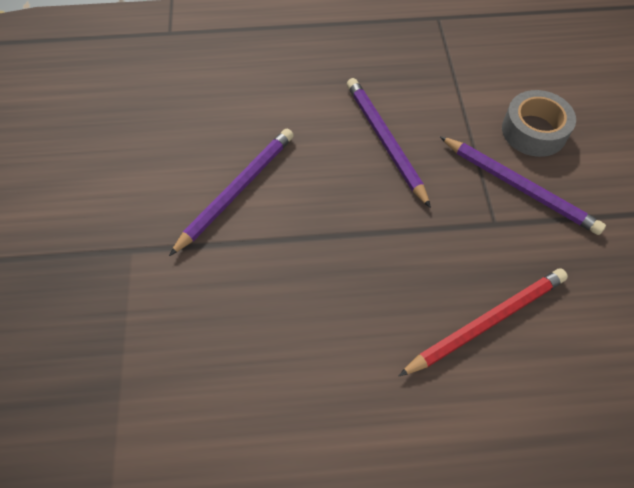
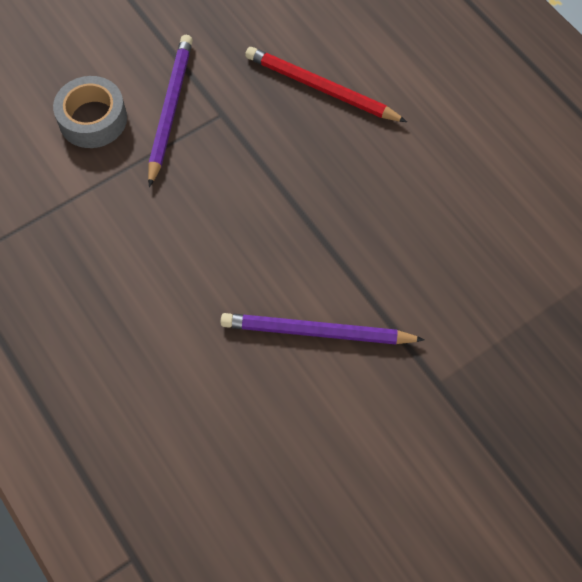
camera: 120 degrees left, 5 degrees up
(384, 141) = (178, 234): purple pencil -> none

